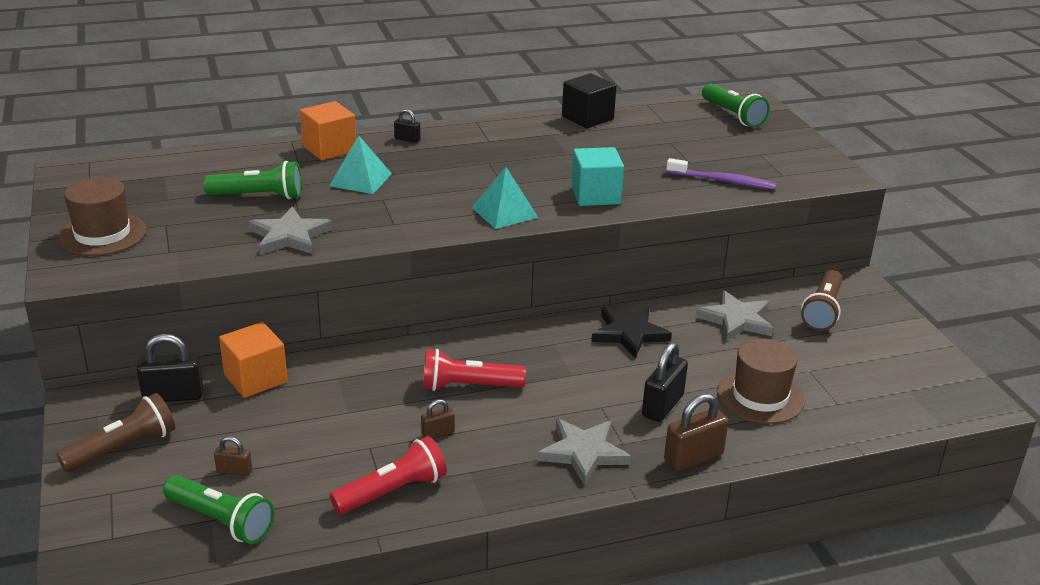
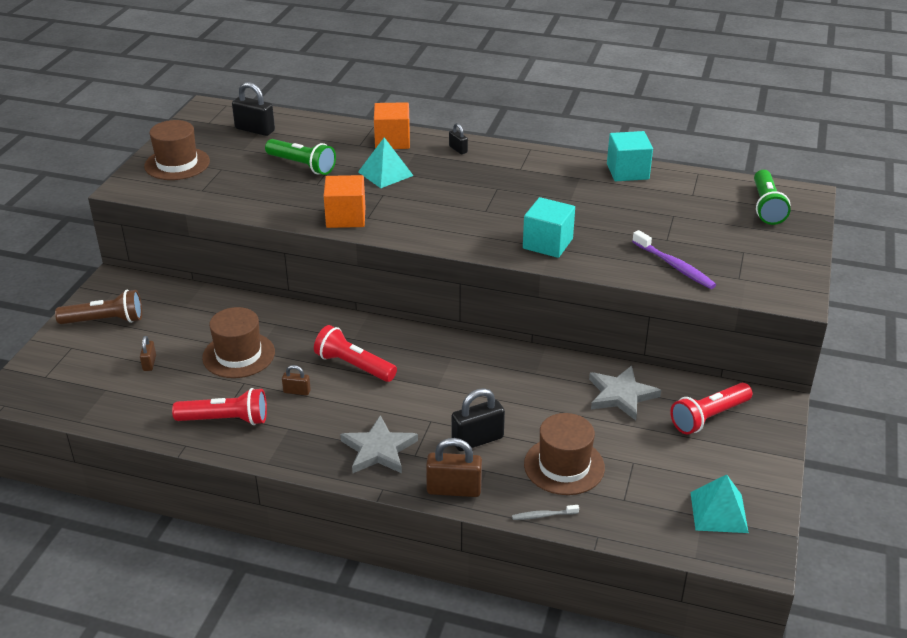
camera: 35 degrees right, 5 degrees up
(173, 396) = (165, 297): black padlock -> black padlock (255, 130)
(221, 521) = (110, 393): green flashlight -> none
(234, 471) = (149, 363): brown padlock -> brown padlock turned 45 degrees clockwise
(255, 378) = (225, 304): orange cube -> orange cube (346, 217)
(289, 236) = (287, 204): grey star -> none
(332, 423) = (238, 355): none -> brown hat
(504, 212) = (458, 234): turquoise pyramid -> turquoise pyramid (718, 512)
(587, 118) = (627, 171): black cube -> turquoise cube
(629, 334) = (518, 372): black star -> none
(792, 445) = (543, 515): none -> grey toothbrush
(822, 311) = (709, 417): brown flashlight -> red flashlight

